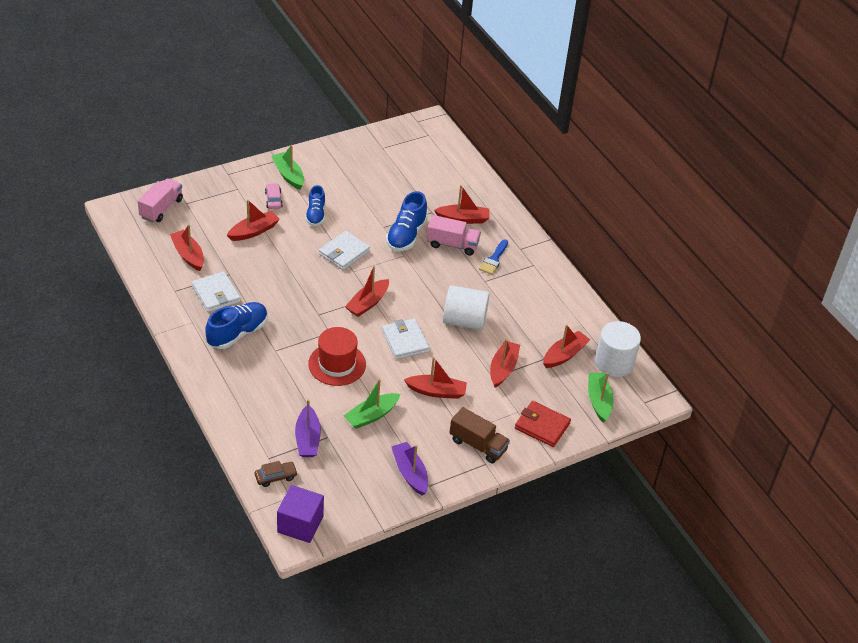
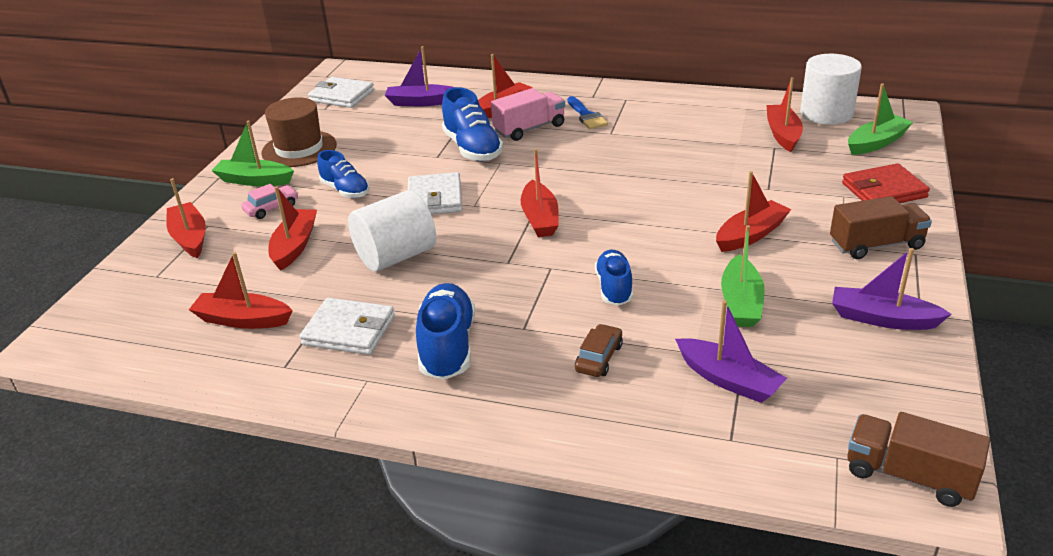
camera: 40 degrees left, 10 degrees down
(161, 208) = (126, 302): pink truck -> none
(273, 200) = (271, 208): pink car -> pink car turned 105 degrees clockwise
(275, 477) = (779, 452): brown car -> brown car (599, 358)
(300, 524) = (909, 476): purple cube -> brown truck
(333, 169) = (299, 149): none -> brown hat
(337, 364) = (614, 288): red hat -> blue shoe
(405, 341) = (638, 220): white wallet -> white wallet (342, 96)
(432, 181) = (421, 102): none -> purple boat
(464, 321) = (655, 169): white cylinder -> white cylinder (396, 256)
(503, 368) = (761, 177): red boat -> red boat (190, 237)
(598, 401) = (876, 143): green boat -> green boat turned 105 degrees clockwise

